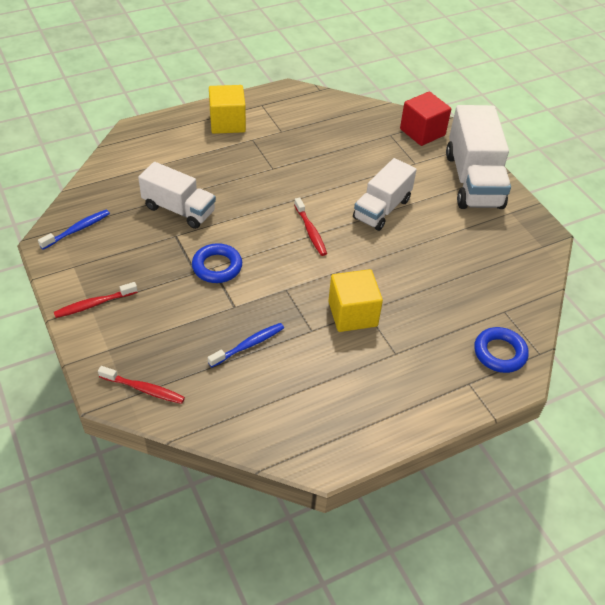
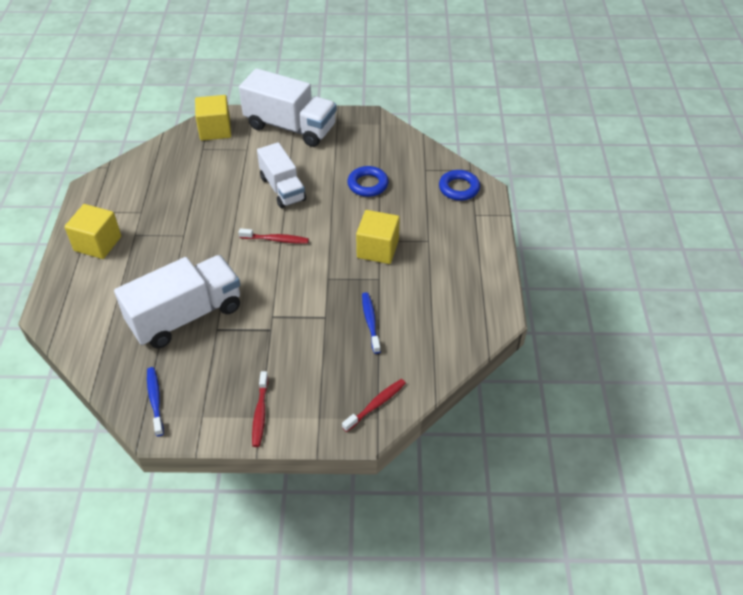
camera: 60 degrees left, 0 degrees up
(179, 209) = (186, 316): white truck -> white truck, size x1.52
(217, 267) = (274, 313): blue ring -> blue ring (368, 184)
(422, 132) = (215, 130): red cube -> yellow cube

